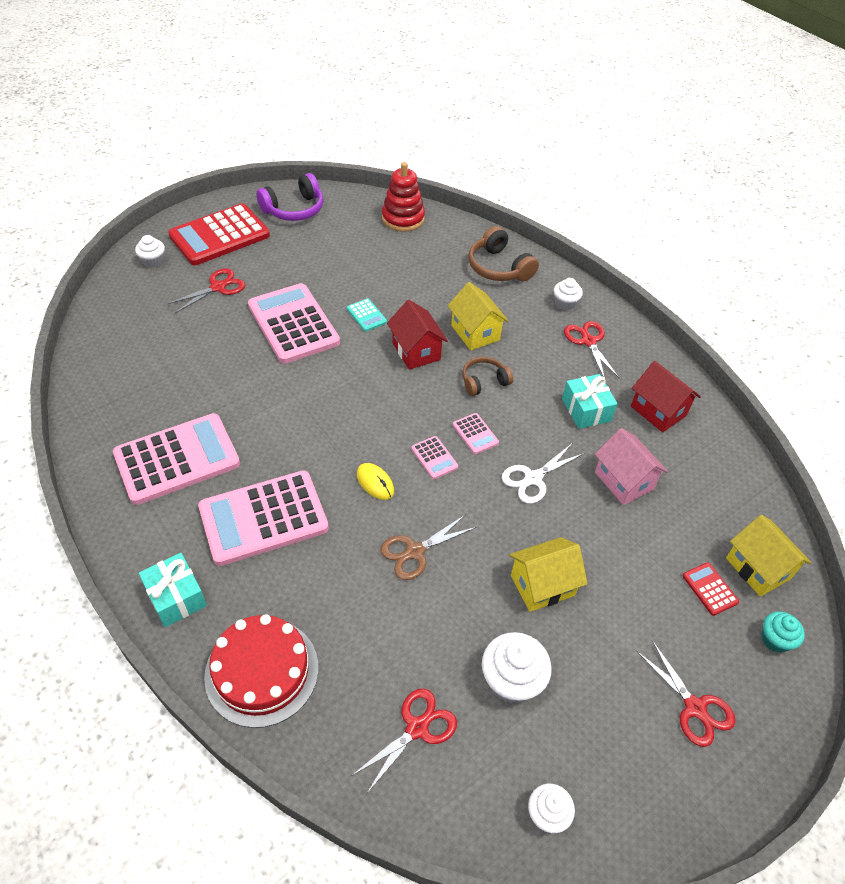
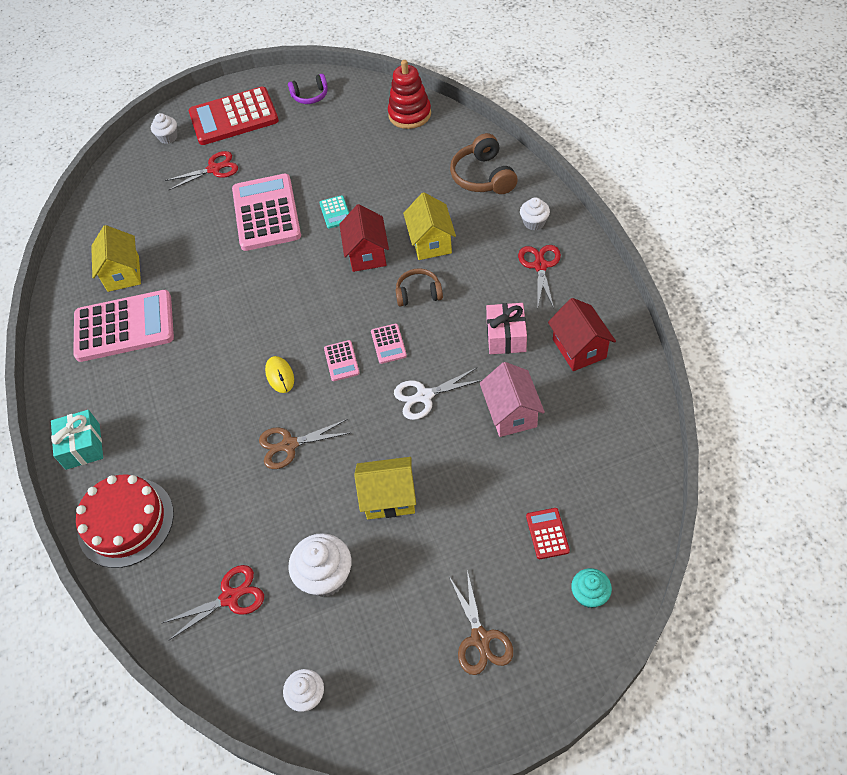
camera: 25 degrees right, 5 degrees up
(263, 518) = (174, 391): pink calculator -> none
(294, 209) = (310, 96): purple headphones -> purple headphones, size x0.64
(586, 410) = (506, 336): turquoise gift -> pink gift
(695, 708) = (480, 638): red scissors -> brown scissors
(758, 568) = (606, 523): yellow house -> yellow house (123, 273)

